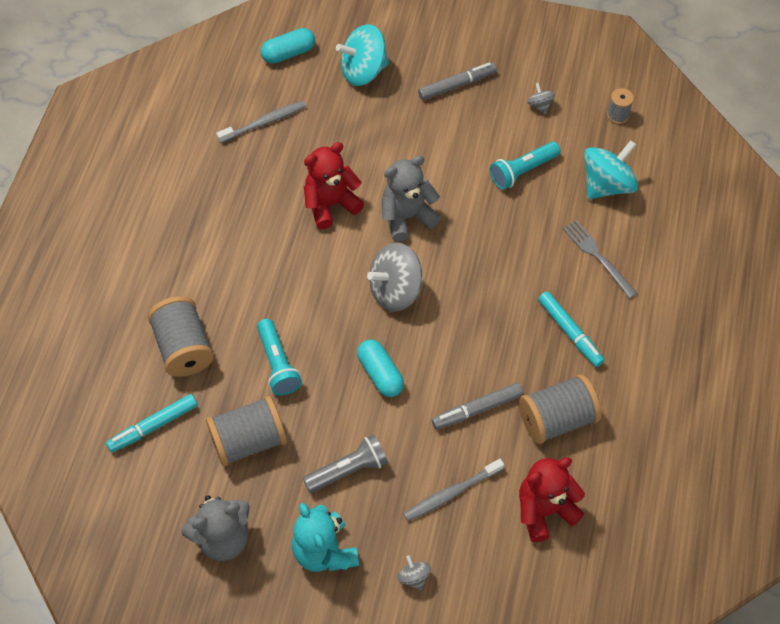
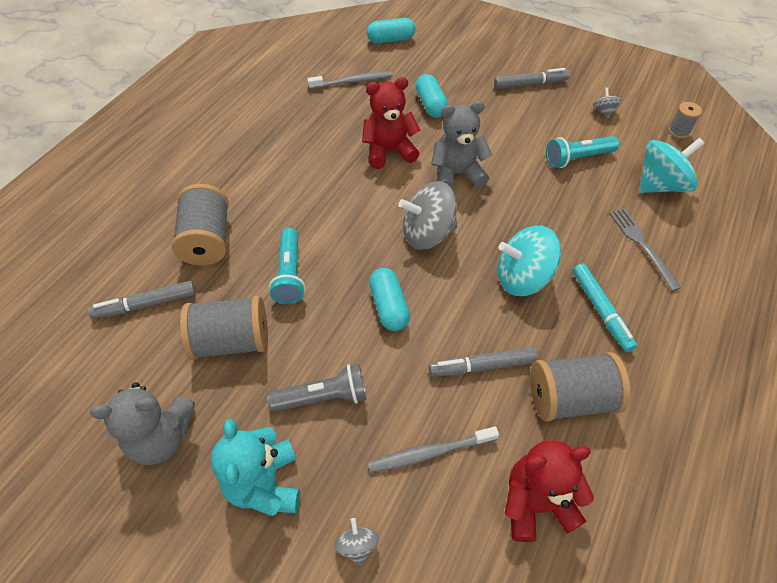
camera: 15 degrees right, 5 degrees down
(153, 426) = (146, 304): turquoise marker -> grey marker
(358, 135) = (431, 105): none -> turquoise capsule
(363, 71) = (450, 61): turquoise spinning top -> turquoise spinning top (522, 278)

